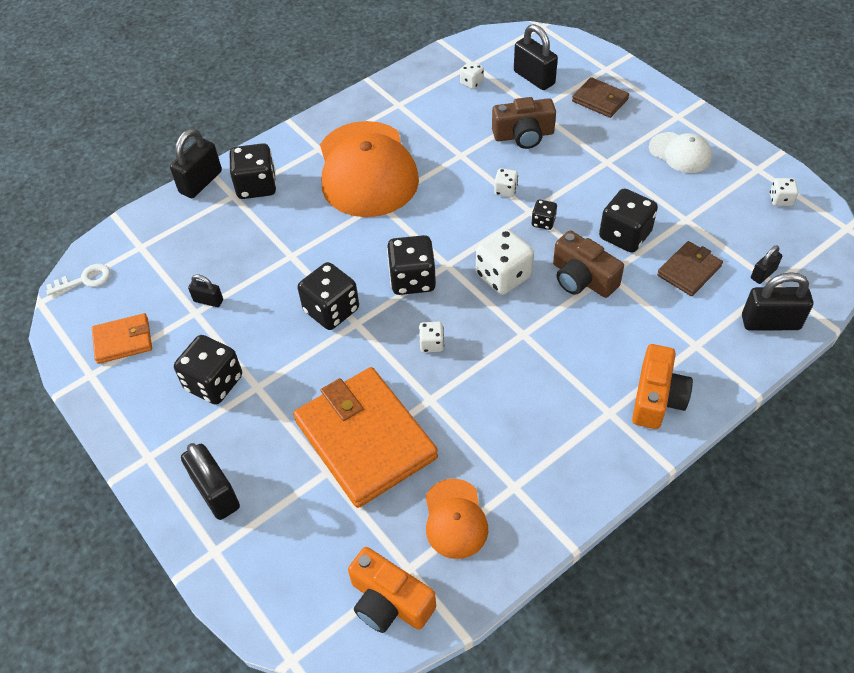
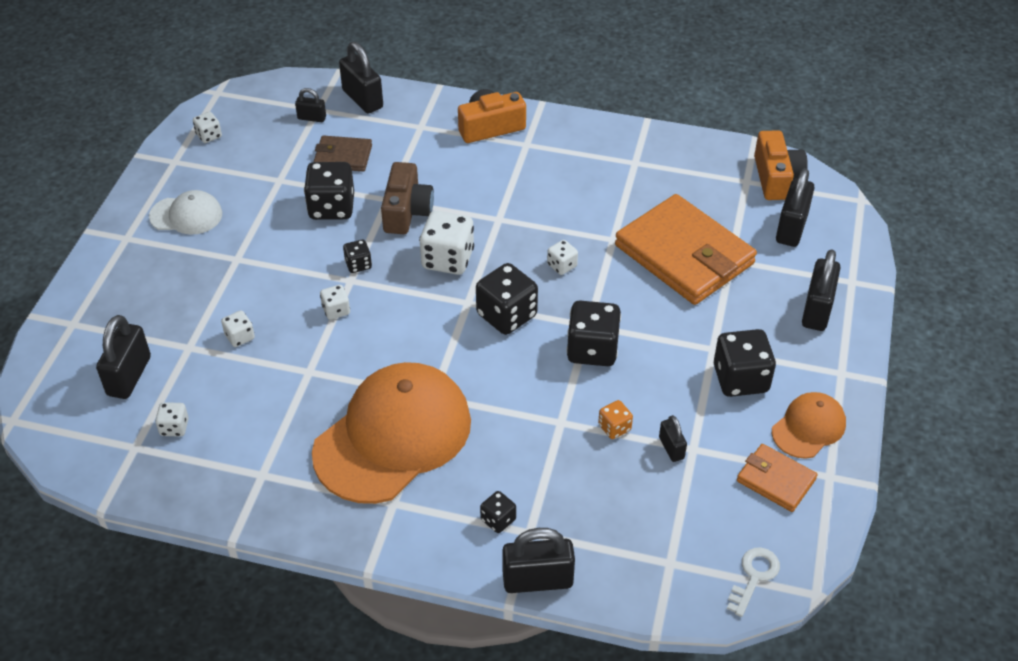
camera: 130 degrees left, 5 degrees down
(85, 280) = (754, 576): white key -> white key turned 90 degrees clockwise
(256, 186) = (498, 520): black dice -> black dice, size x0.51
(256, 280) = (614, 428): none -> orange dice
(316, 555) = (791, 228): none -> black padlock
(365, 439) = (684, 255): orange wallet -> orange wallet turned 60 degrees counterclockwise
(455, 519) = (689, 177): orange cap -> orange cap (808, 427)
(523, 135) = (240, 337): brown camera -> white dice
(600, 100) = (136, 304): brown wallet -> none
(680, 153) = (186, 215): white cap -> white cap turned 90 degrees clockwise

